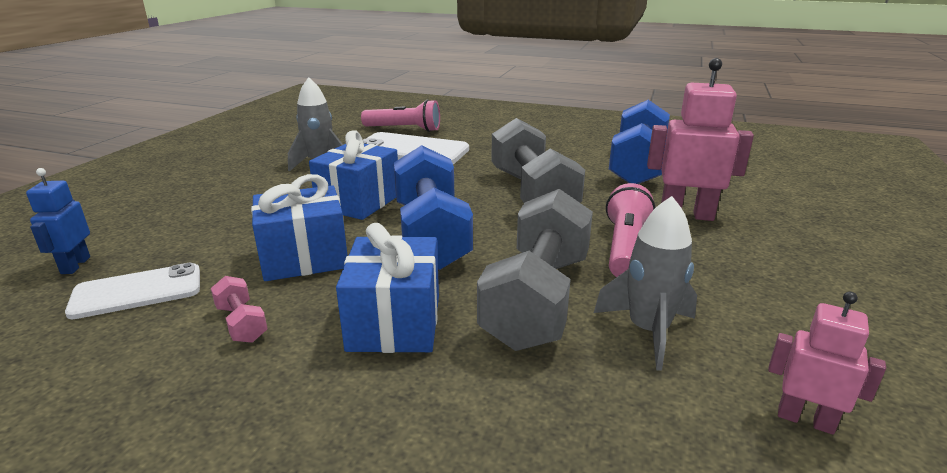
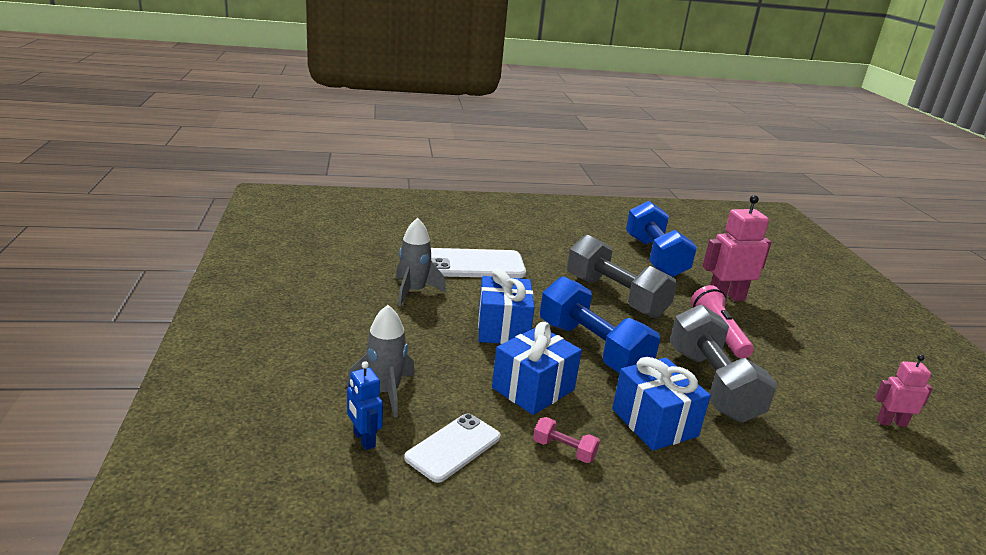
camera: 30 degrees left, 0 degrees up
(404, 129) = (435, 239): pink flashlight -> none
(647, 331) = (786, 391): grey rocket -> grey rocket (385, 392)

